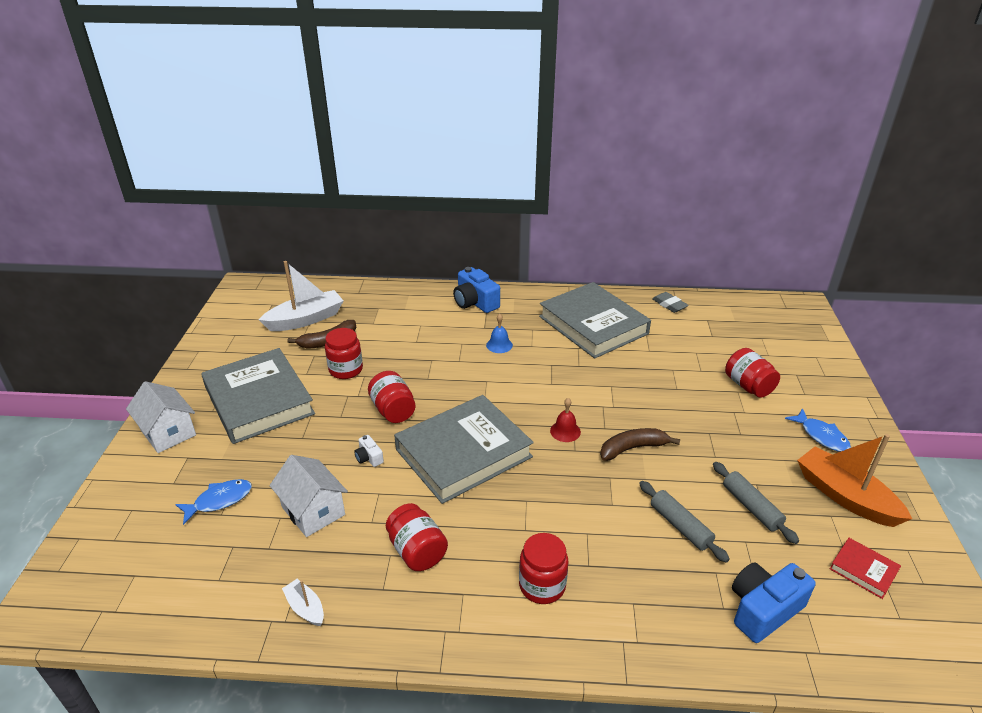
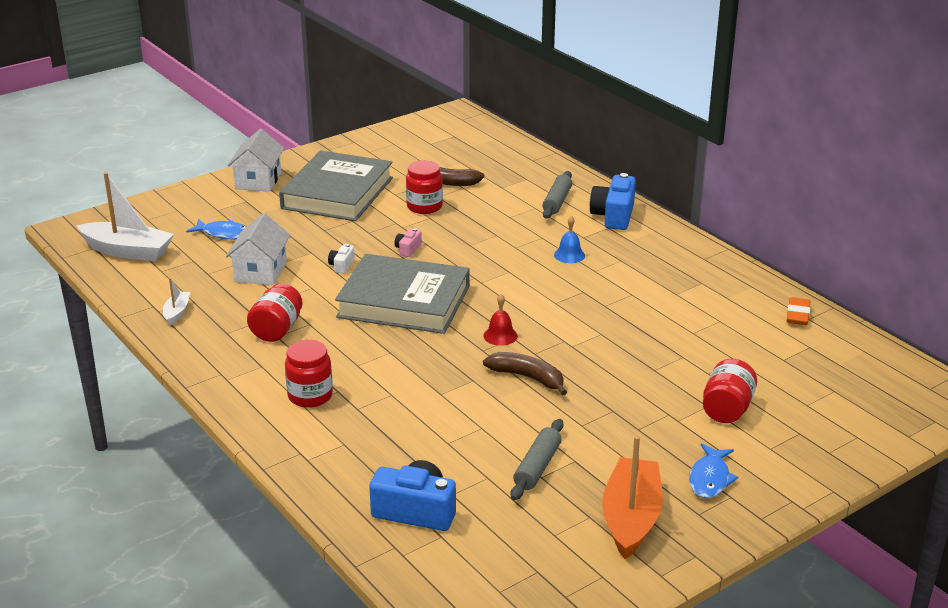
camera: 50 degrees right, 5 degrees down
(306, 319) = (458, 159): white boat -> white boat (128, 251)
(393, 410) = (408, 249): red jar -> pink camera
(593, 325) = (683, 287): grey book -> none
(669, 305) = (797, 315): grey eraser -> orange eraser
(680, 526) = (460, 437): grey rolling pin -> grey rolling pin (557, 201)
(863, 570) = (536, 555): red book -> none

